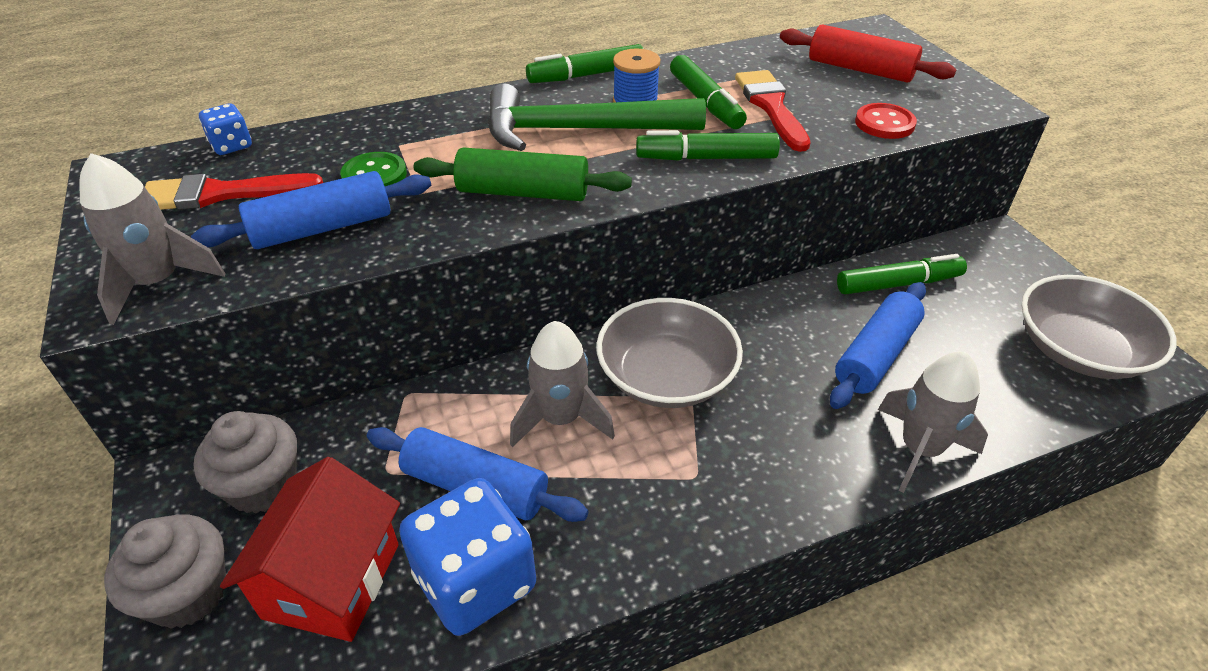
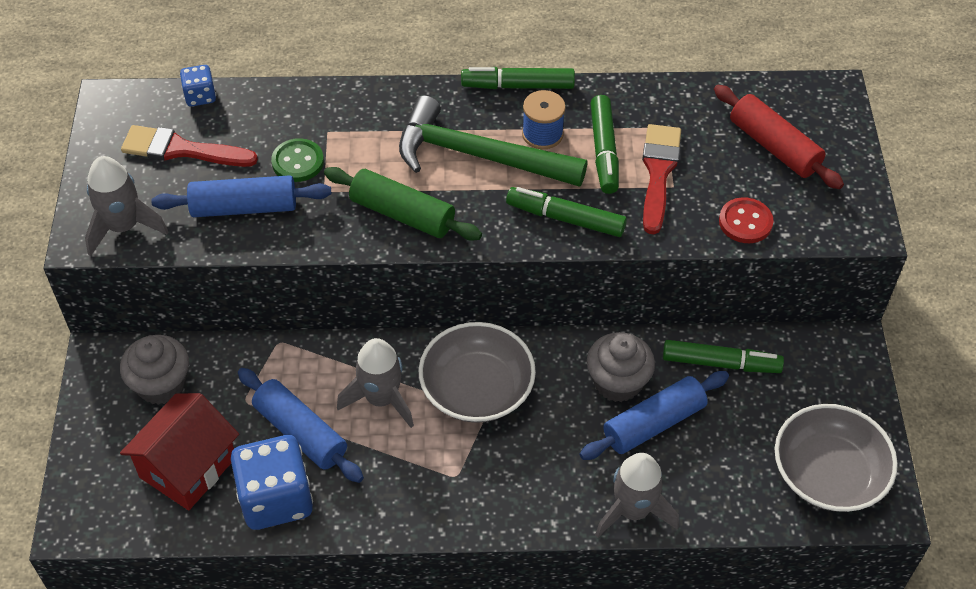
camera: 20 degrees right, 10 degrees up
(188, 593) = (100, 446): grey cupcake -> grey cupcake (617, 382)

